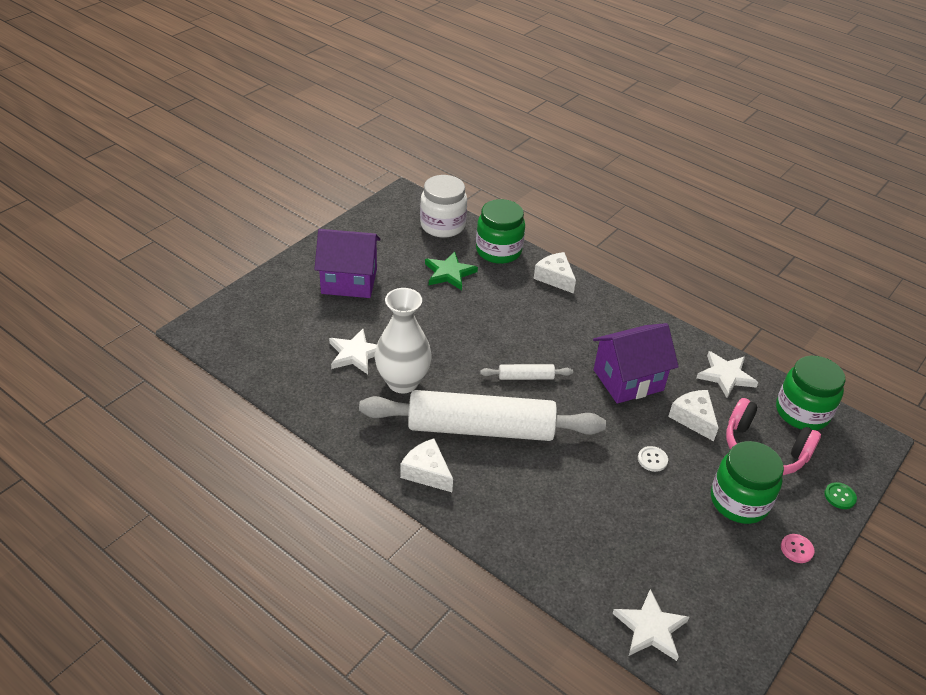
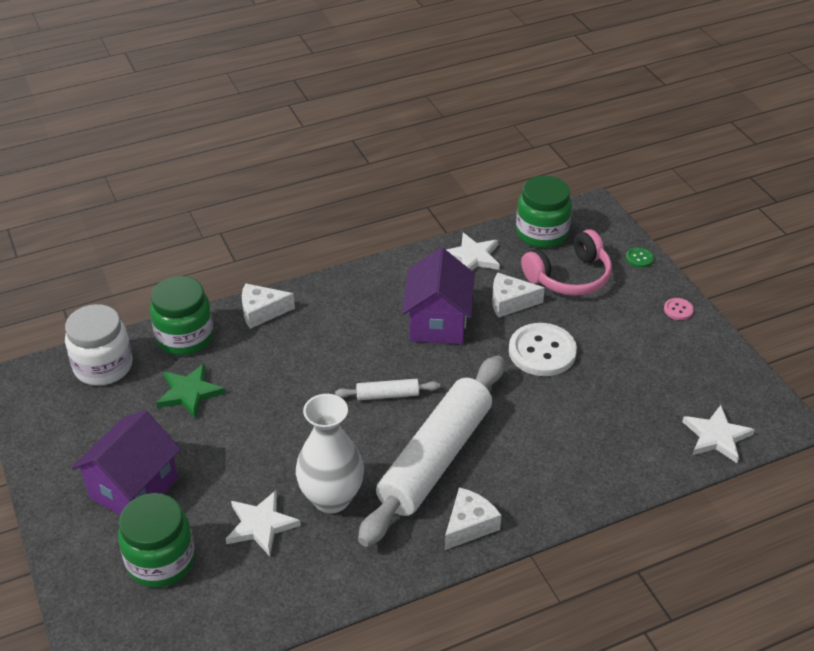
camera: 60 degrees left, 0 degrees up
(427, 472) = (469, 525): white cheese -> white cheese turned 150 degrees clockwise
(525, 377) = (387, 395): white rolling pin -> white rolling pin turned 60 degrees clockwise
(652, 459) = (542, 351): white button -> white button, size x2.25
(739, 501) = (615, 319): green jar -> green jar (161, 561)

